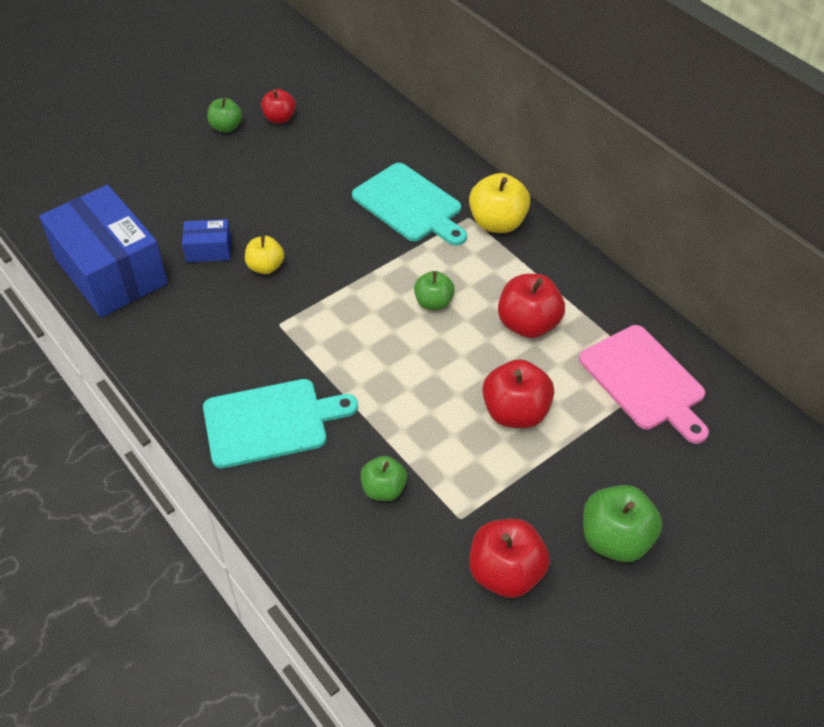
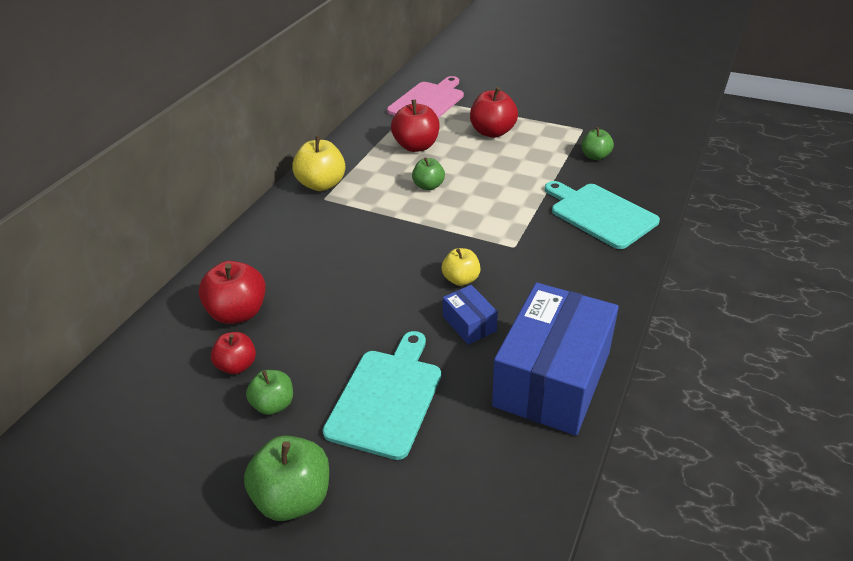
camera: 115 degrees left, 10 degrees down
(410, 205) = (327, 230): turquoise cutting board -> turquoise cutting board (386, 398)
(506, 573) = (597, 108): red apple -> red apple (238, 312)
(615, 539) = (542, 88): green apple -> green apple (294, 497)

